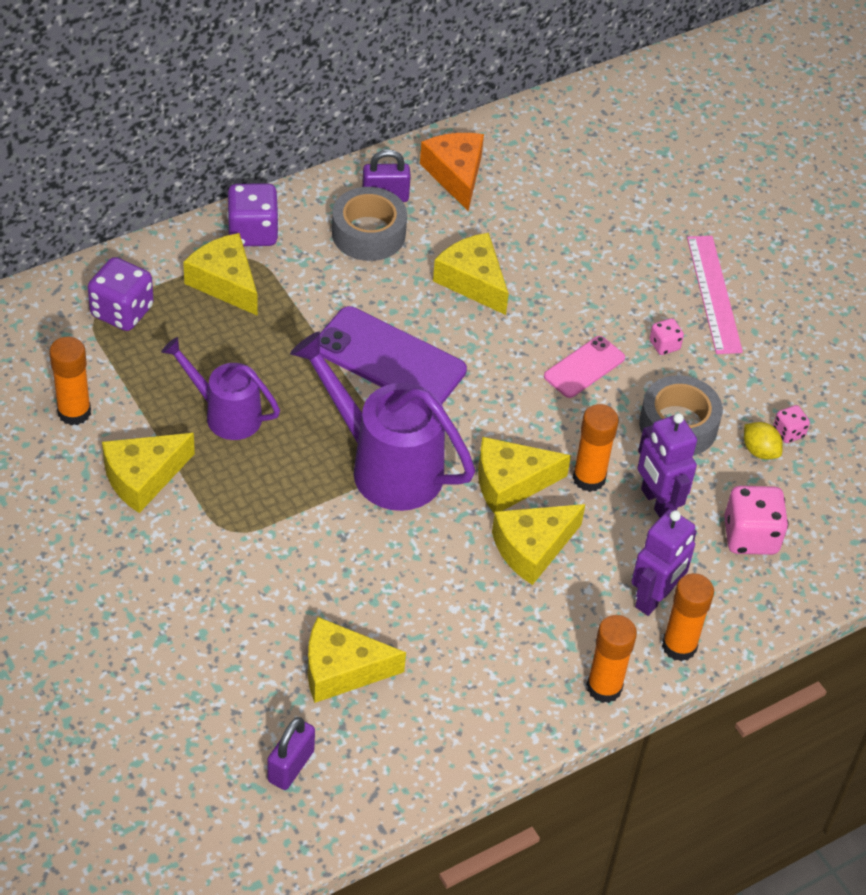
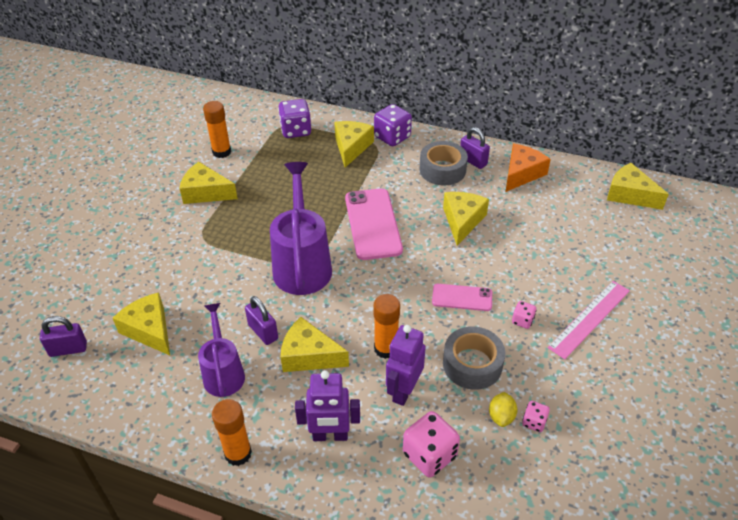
camera: 55 degrees right, 5 degrees down
(225, 414) = (273, 194): purple watering can -> purple watering can (223, 372)
(389, 359) = (372, 224): purple phone -> pink phone
(456, 567) = (263, 332): none -> purple padlock
(511, 483) = (345, 318): yellow cheese -> yellow cheese (630, 195)
(679, 646) = (305, 472): orange glue stick -> none

